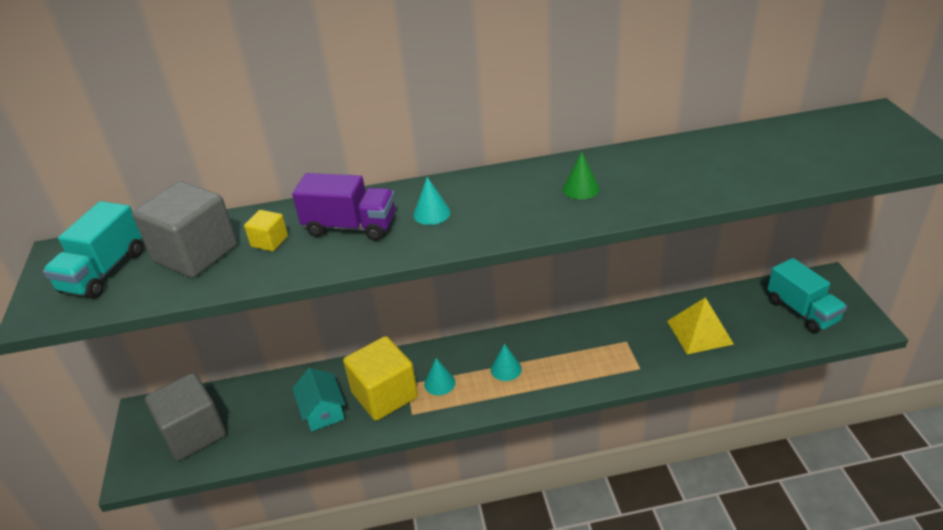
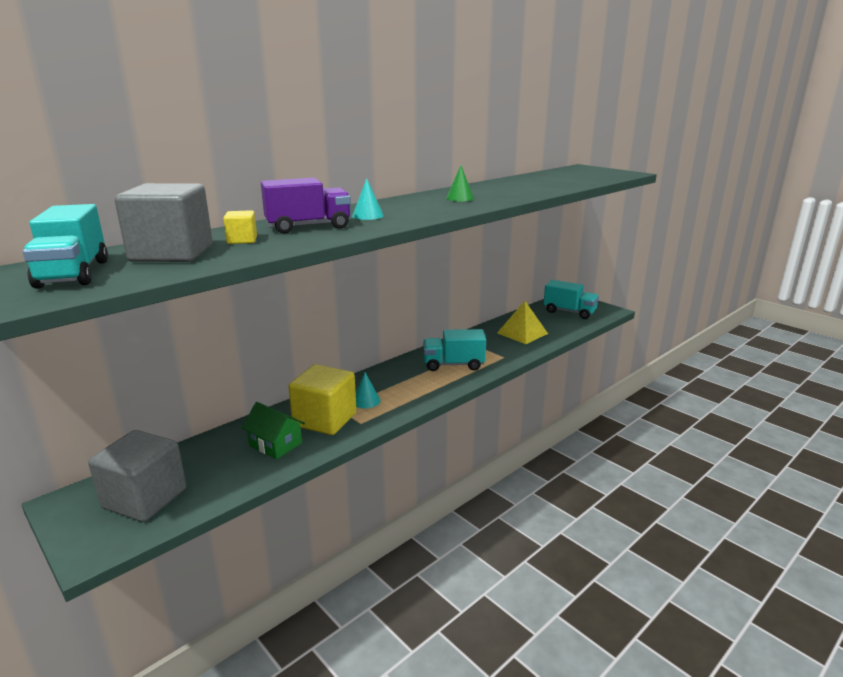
camera: 35 degrees left, 15 degrees down
(322, 411) = (275, 444): turquoise house -> green house
(506, 369) = (411, 380): turquoise cone -> none
(570, 360) = (453, 365): none -> turquoise truck

